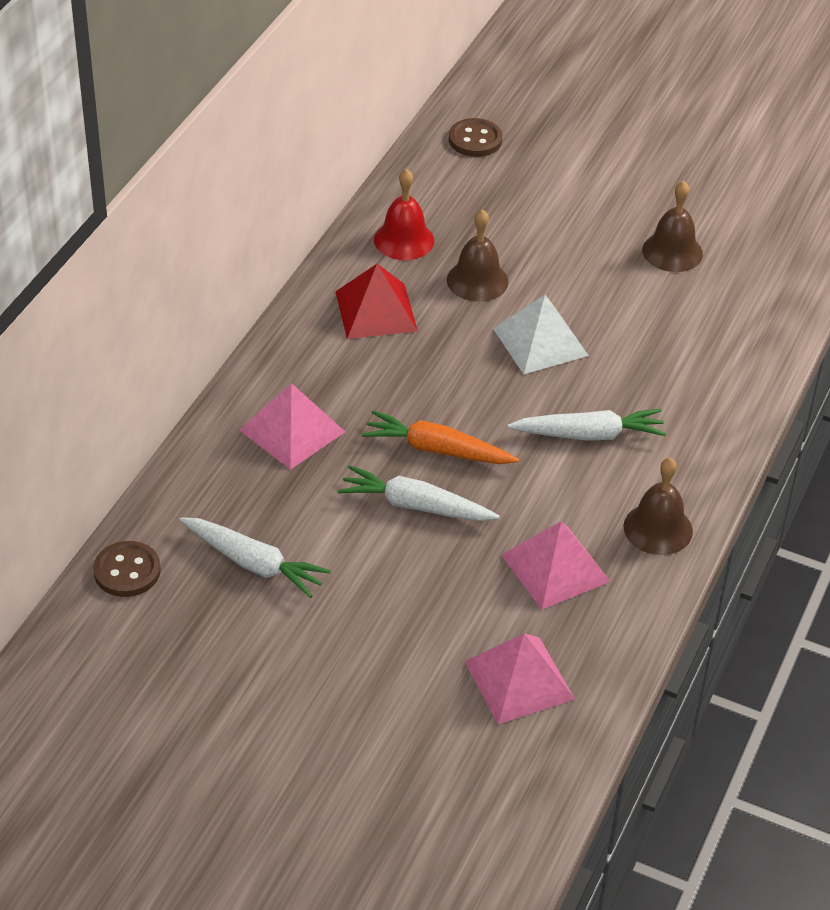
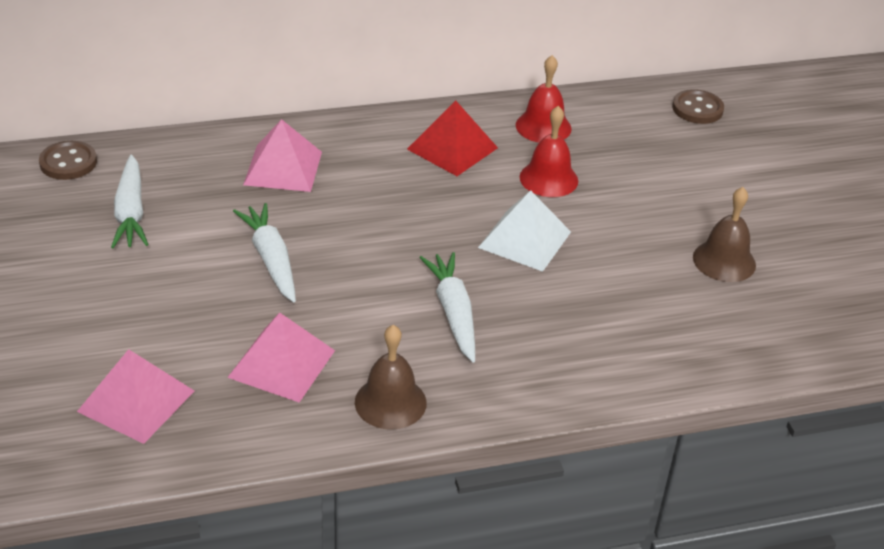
camera: 50 degrees right, 5 degrees down
(437, 450) = (343, 243): orange carrot -> none
(477, 280) = (548, 179): brown bell -> red bell
(589, 434) = (453, 313): white carrot -> white carrot turned 150 degrees counterclockwise

